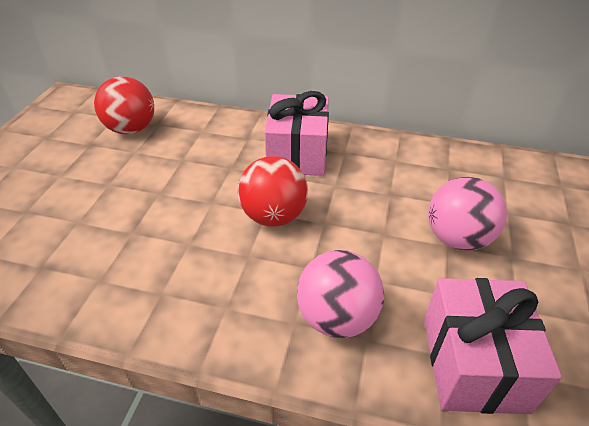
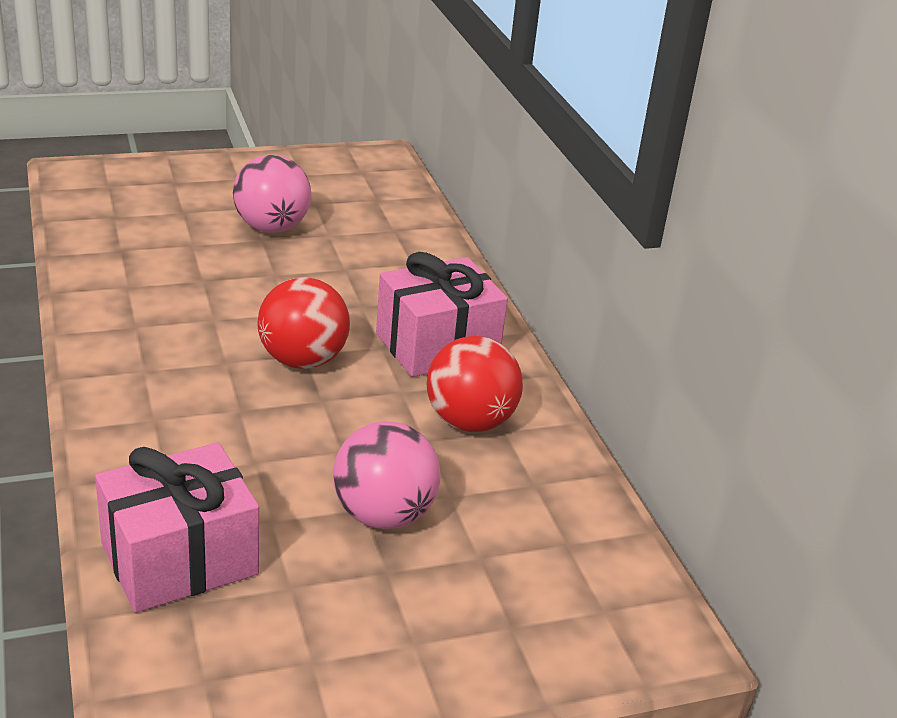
camera: 55 degrees right, 10 degrees down
(131, 129) = (366, 217): red ball -> red ball (469, 422)
(337, 317) = (179, 445): pink ball -> pink ball (271, 228)

